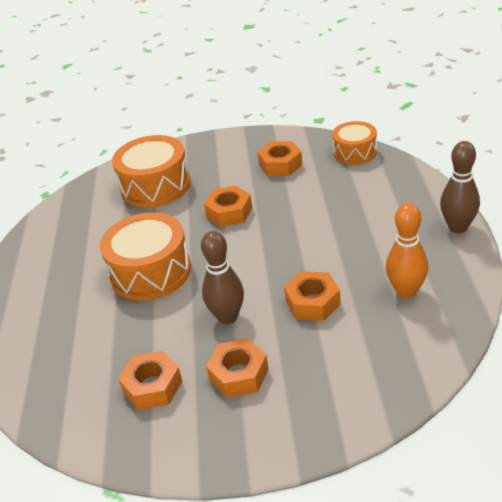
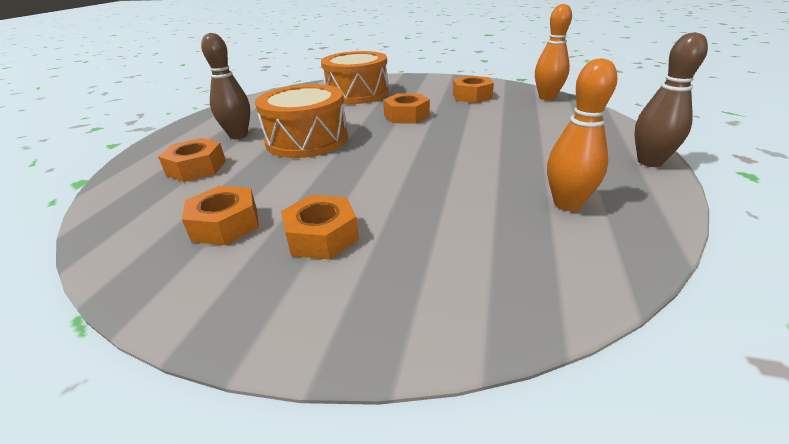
camera: 15 degrees right, 5 degrees down
(227, 317) = (349, 184): brown bowling pin -> brown bowling pin (238, 135)
(312, 302) = (448, 191): orange nut -> orange nut (196, 168)
(355, 152) = (547, 97): orange drum -> orange bowling pin

